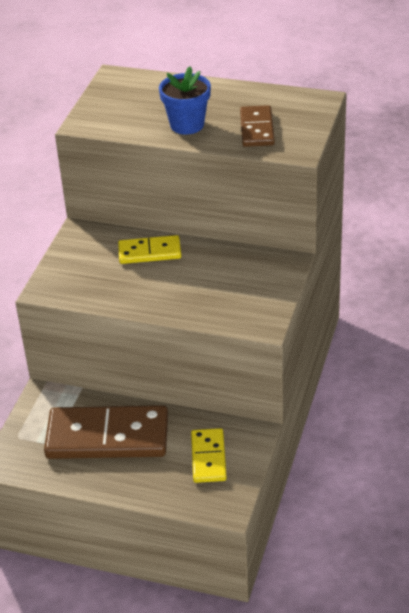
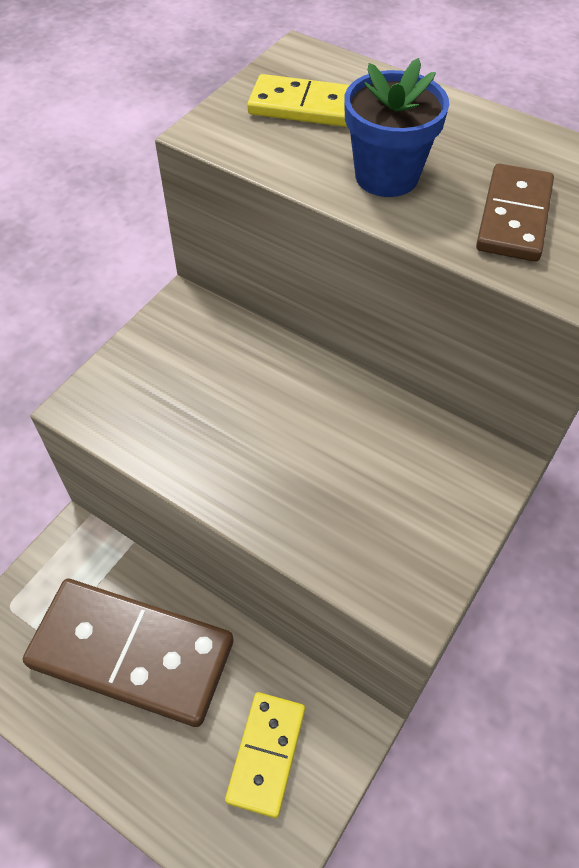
camera: 15 degrees right, 15 degrees up
(149, 252) = (273, 378): yellow domino -> yellow domino (305, 106)

